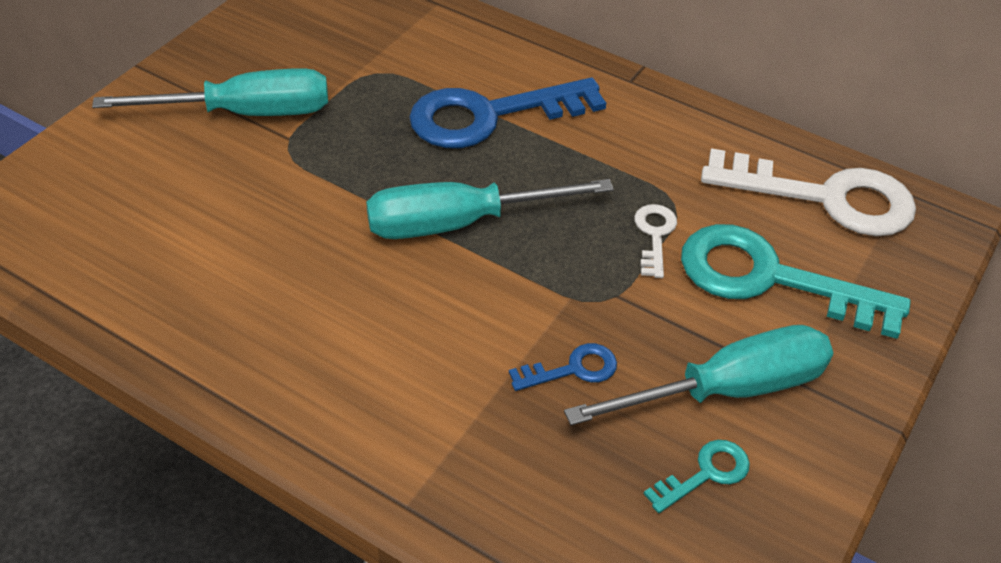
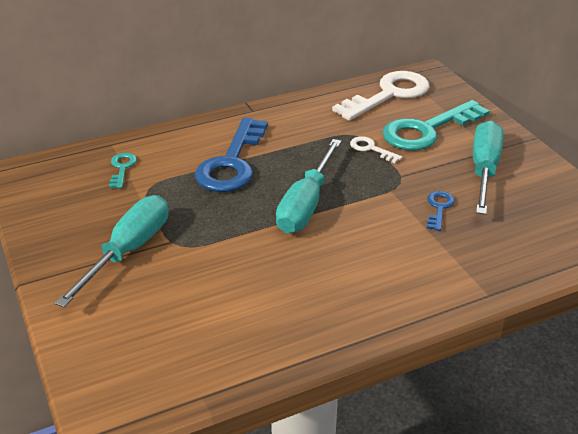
camera: 55 degrees left, 10 degrees down
(705, 474) = (528, 196): turquoise key -> turquoise key (122, 168)

